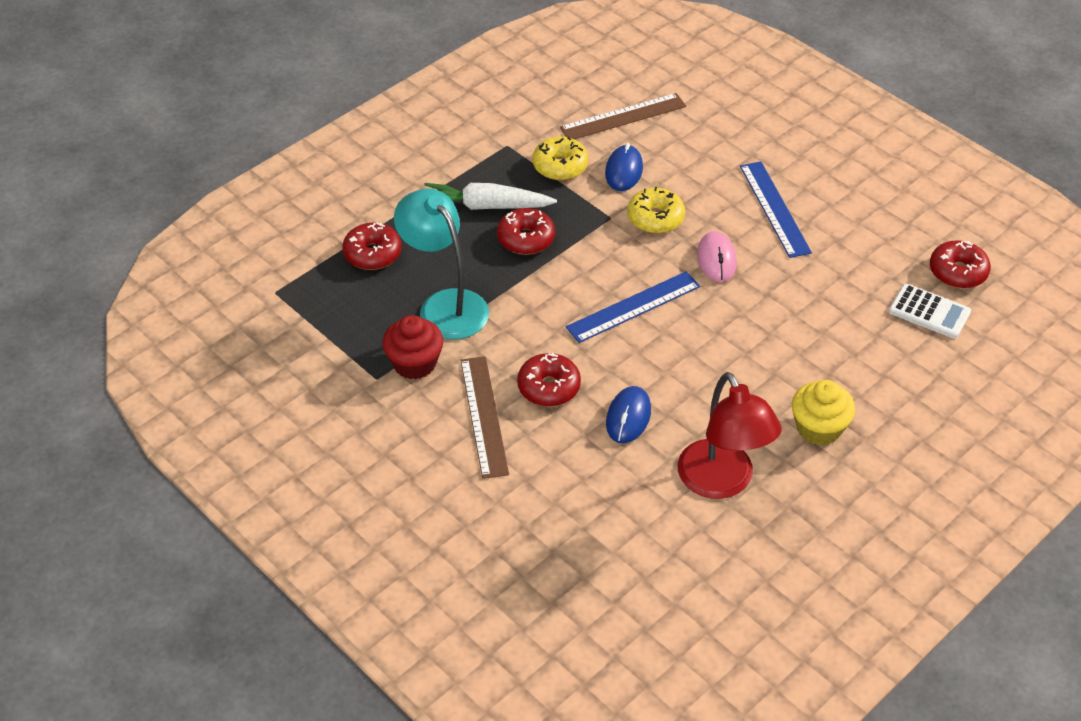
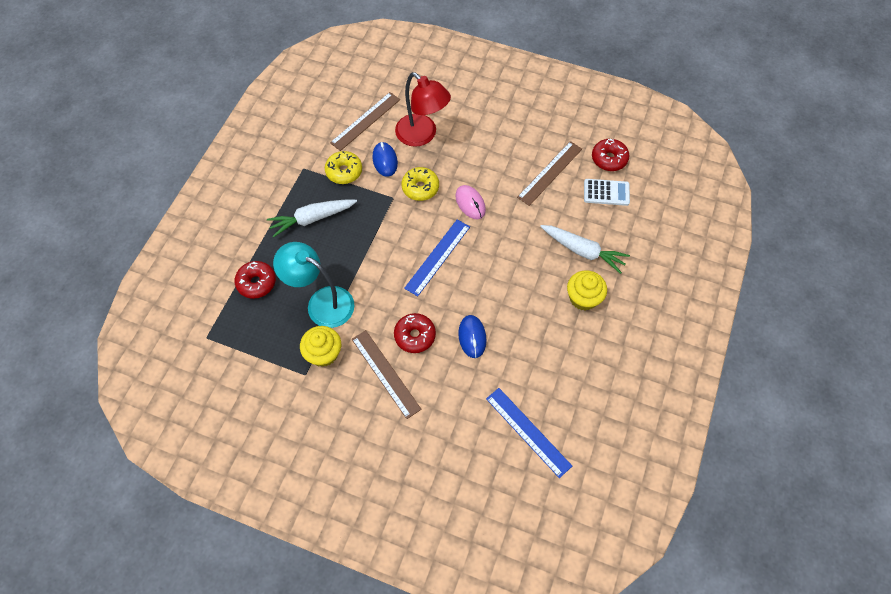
camera: 25 degrees left, 15 degrees up
(414, 363) = (323, 353): red cupcake -> yellow cupcake
(526, 239) = (349, 233): red donut -> none
(722, 482) = (547, 359): red lamp -> red lamp (422, 135)
(775, 209) = (487, 154): blue ruler -> blue ruler (528, 431)
(851, 371) = (583, 251): none -> white carrot
(856, 260) = (550, 173): none -> brown ruler

